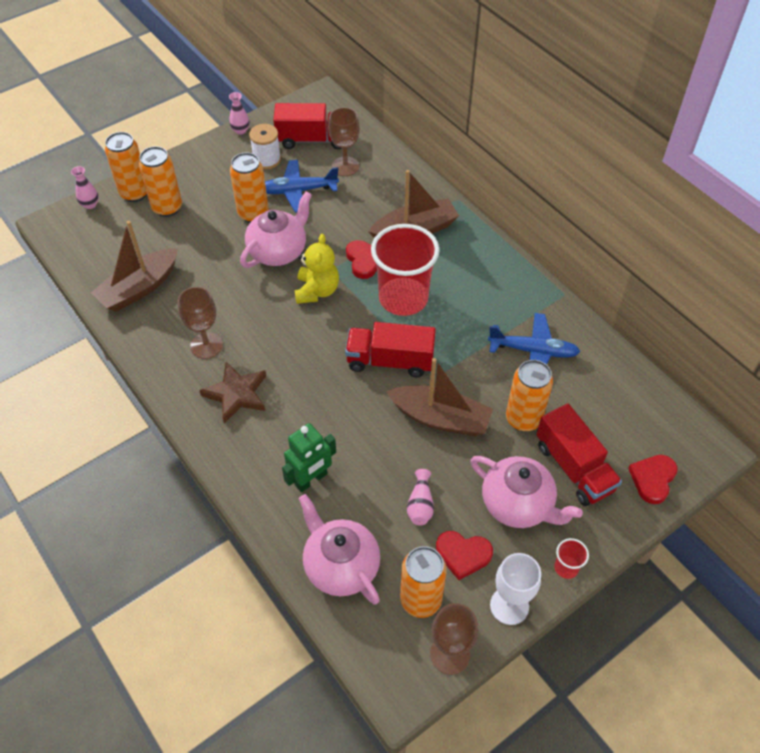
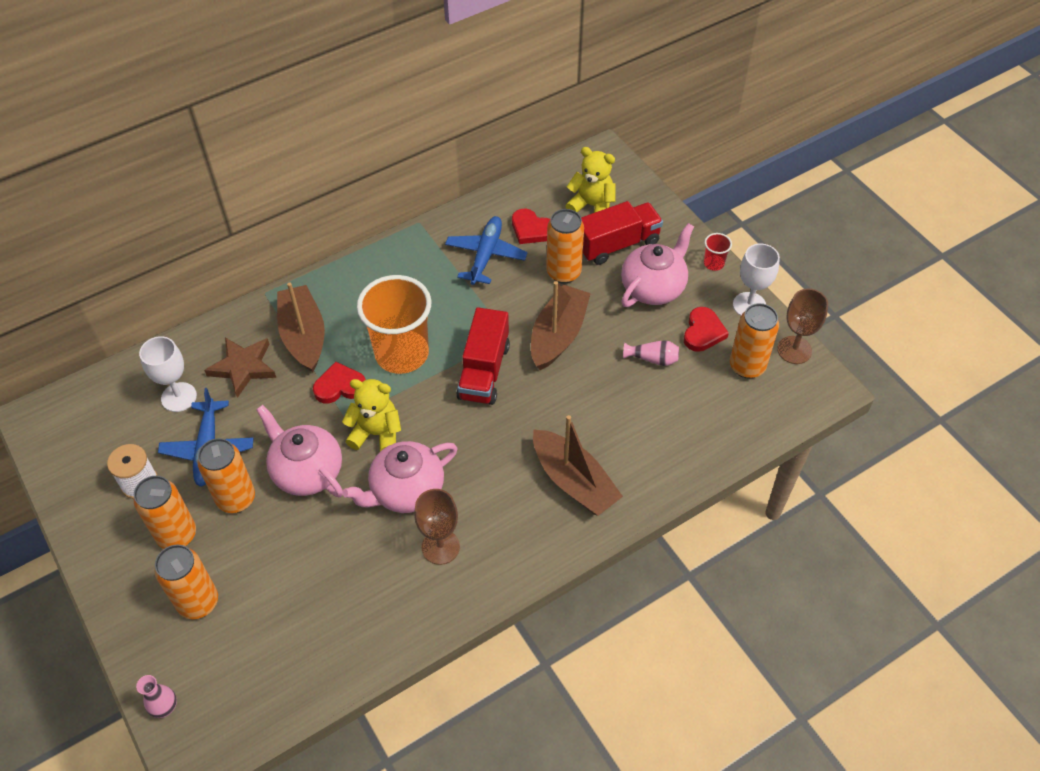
camera: 85 degrees left, 0 degrees up
(135, 193) = (158, 647): orange can -> orange can (177, 535)
(139, 288) = (337, 628): brown boat -> brown boat (574, 481)
(236, 394) = (513, 514): brown star -> brown star (243, 367)
(240, 130) = (70, 515): pink vase -> none
(311, 480) = (623, 446): green robot -> none
(312, 140) = (117, 431): red truck -> none
(341, 566) = (716, 425): pink teapot -> pink teapot (406, 490)
(345, 166) = (179, 397): brown goblet -> white goblet
(403, 298) = (402, 354): red cup -> orange cup
(625, 441) = (592, 206): none -> yellow teddy bear
(652, 479) = (630, 195): red heart -> red heart (531, 229)

